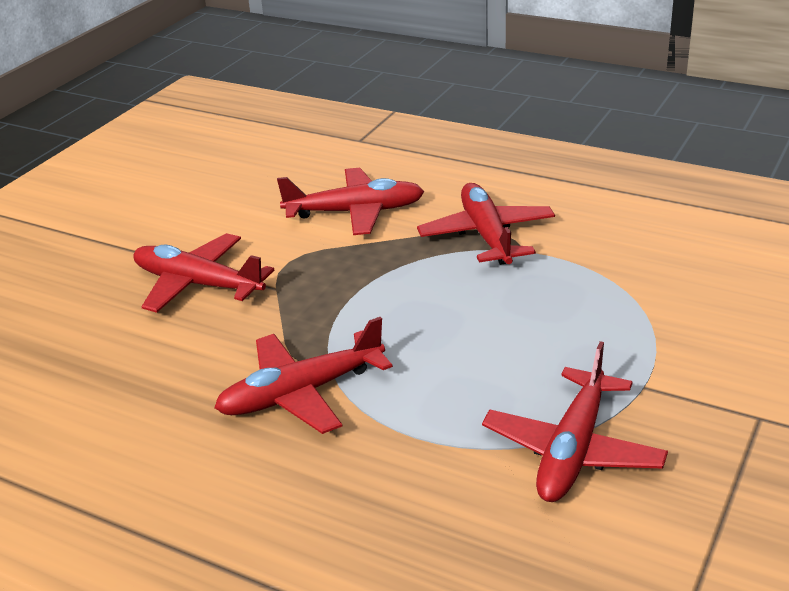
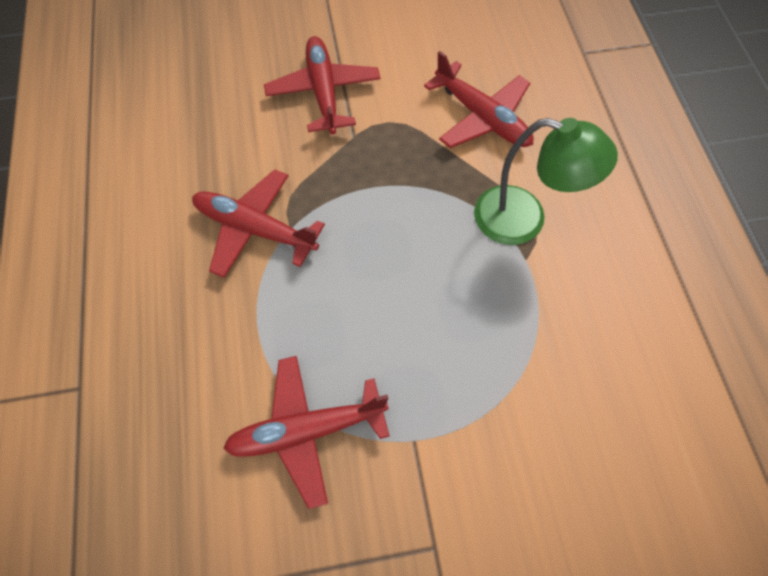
camera: 50 degrees right, 30 degrees up
(486, 235) = (524, 220): red plane -> green lamp

